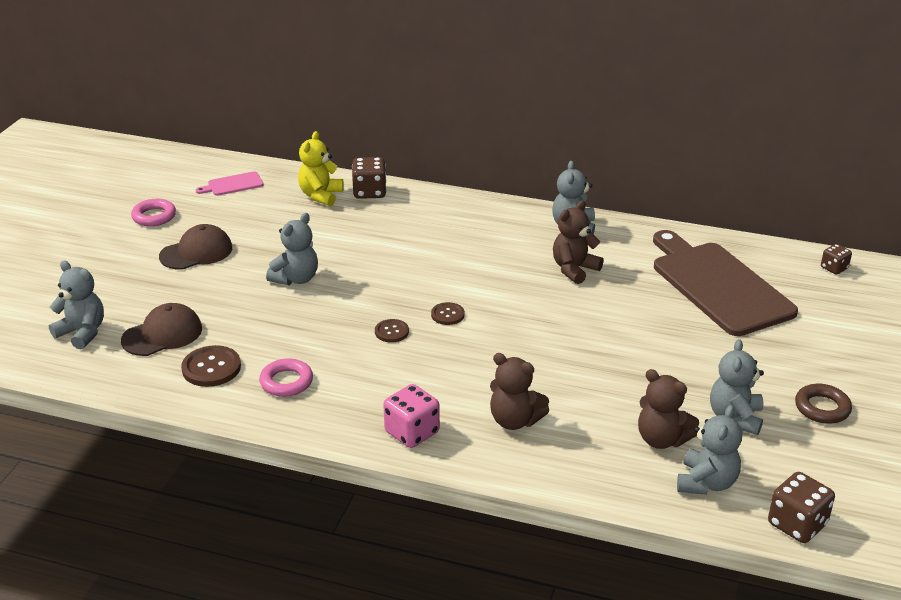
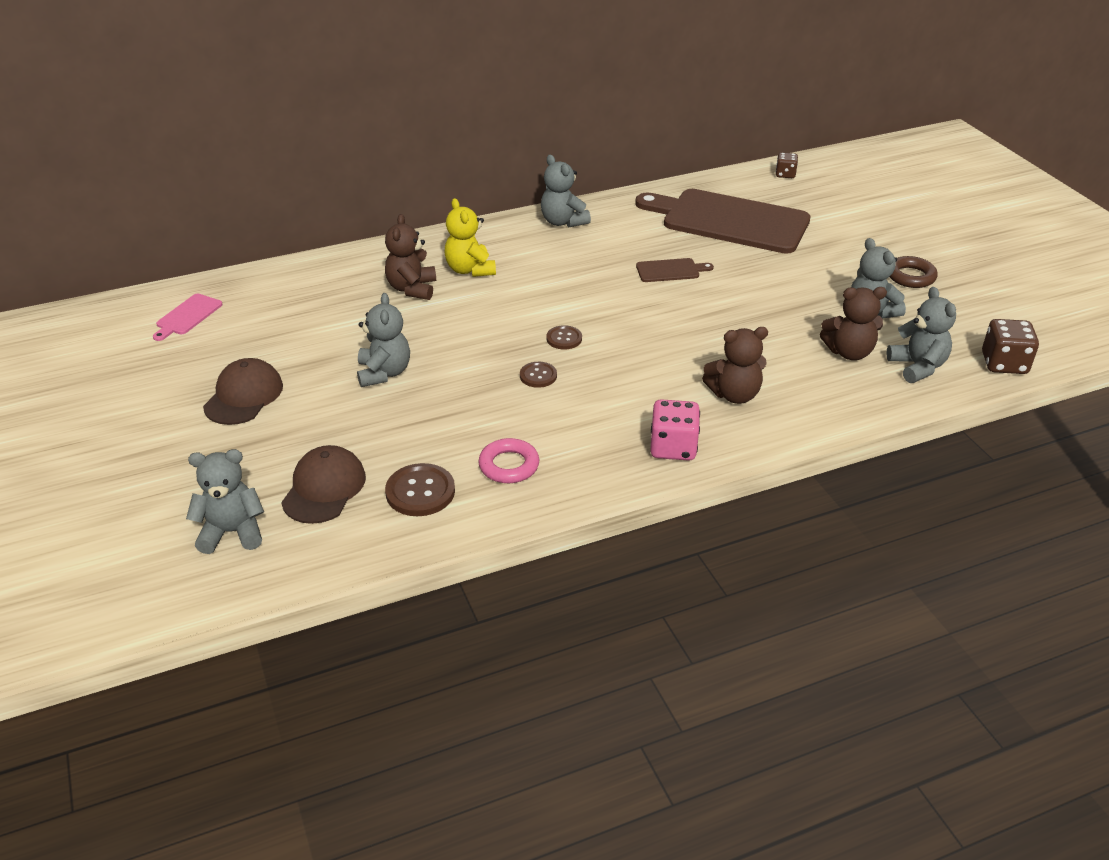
camera: 40 degrees left, 5 degrees up
(154, 216) = (142, 383): pink ring -> none
(320, 196) = (298, 289): yellow teddy bear -> yellow teddy bear (470, 270)
(369, 192) = (342, 266): brown dice -> none
(574, 269) = (611, 255): brown teddy bear -> brown teddy bear (412, 289)
(605, 303) = (670, 270): none -> brown cutting board

